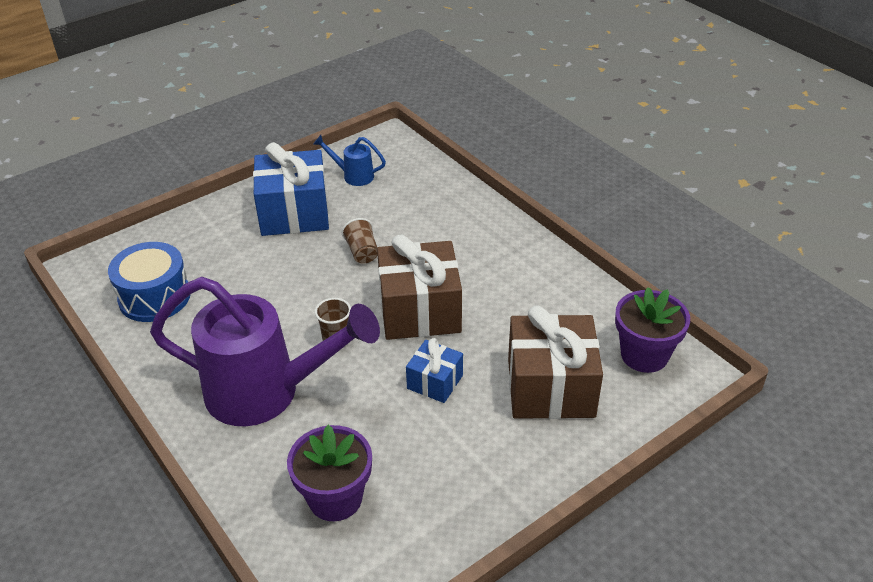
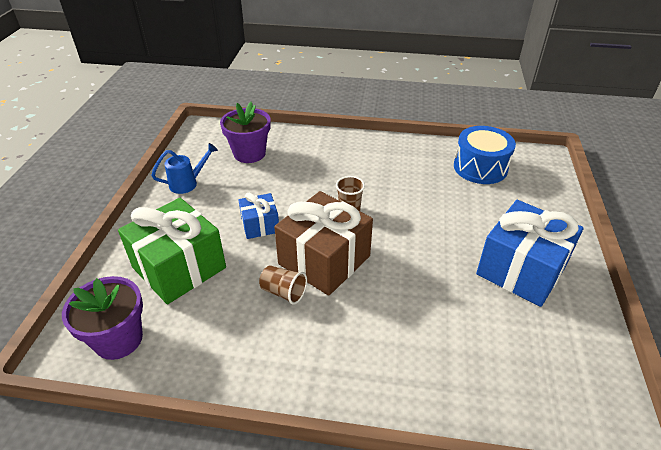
camera: 135 degrees right, 0 degrees up
(268, 393) = (343, 167): purple watering can -> none
(353, 176) = (553, 342): blue watering can -> blue watering can (188, 183)
(362, 252) = (424, 274): brown cup -> brown cup (283, 292)
(550, 387) = (179, 267): brown gift -> green gift

